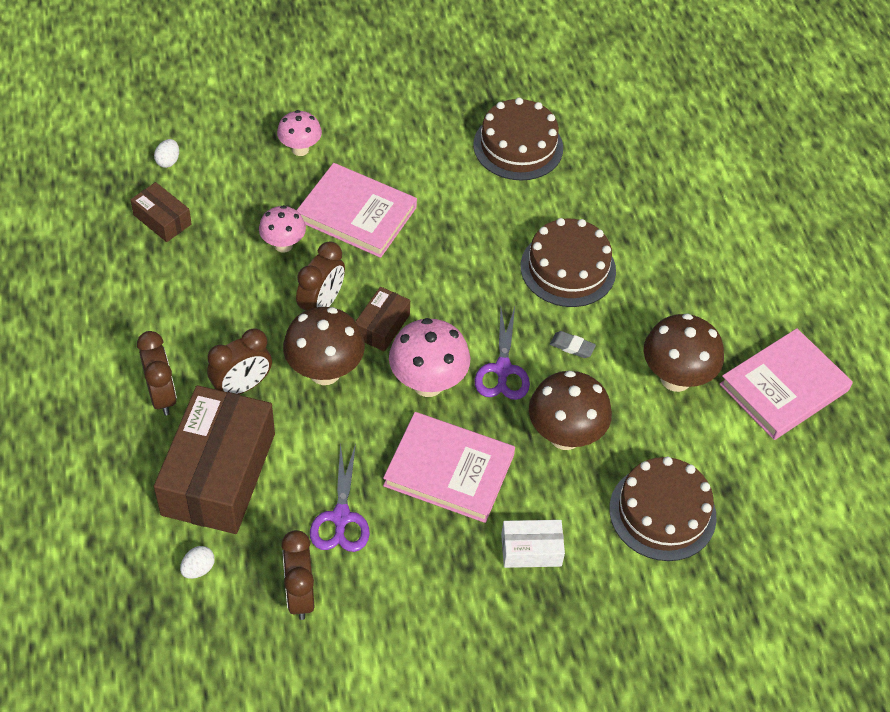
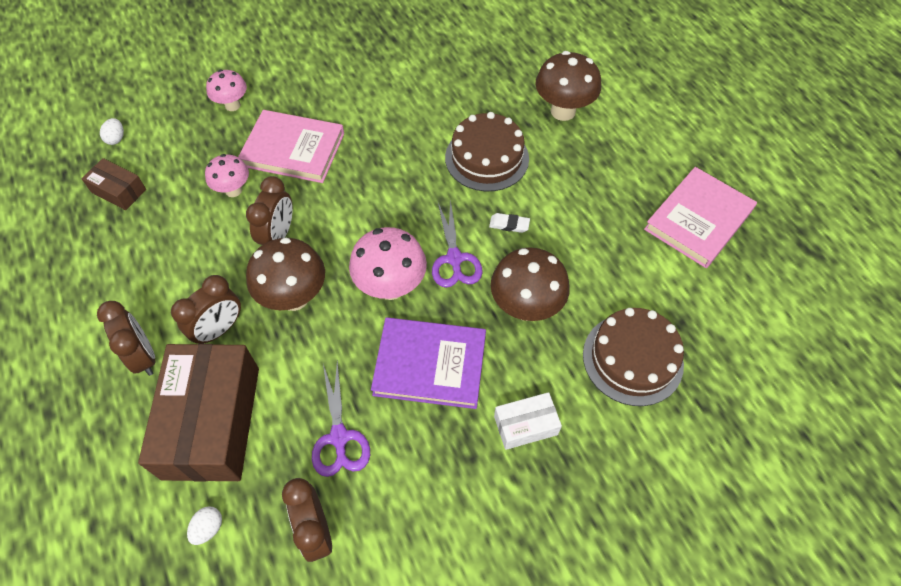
camera: 10 degrees left, 5 degrees up
(382, 326) = (337, 243): brown box -> none
(449, 470) = (430, 365): pink book -> purple book
(518, 146) = (418, 66): brown cake -> none
(572, 346) = (509, 224): grey eraser -> white eraser
(675, 378) = (605, 233): brown mushroom -> brown mushroom (563, 111)

